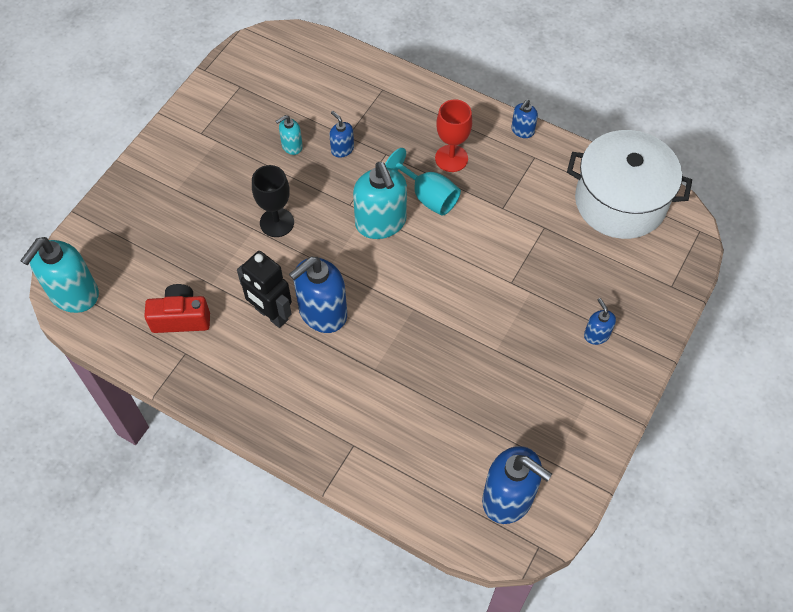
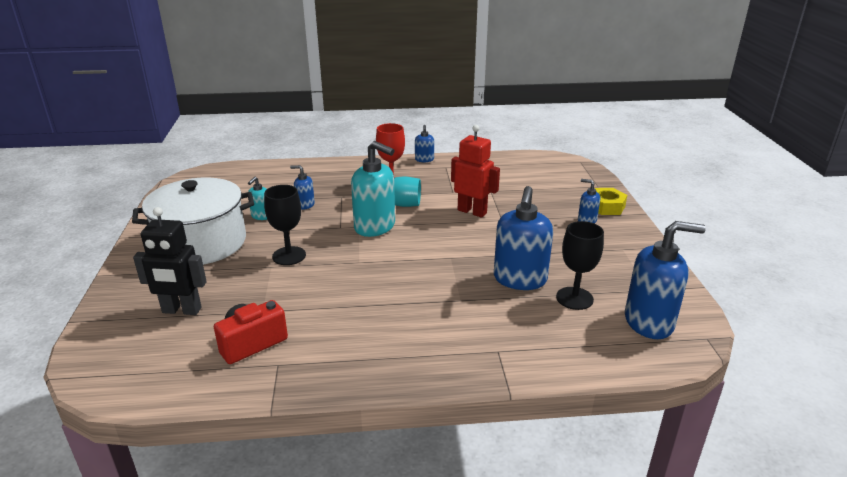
camera: 35 degrees left, 30 degrees down
(74, 294) = (113, 376): turquoise soap dispenser -> none
(271, 314) = (338, 306): black robot -> black robot (181, 310)
(322, 312) = (381, 287): blue soap dispenser -> blue soap dispenser (519, 279)
(473, 429) = (574, 298): none -> black goblet
(493, 252) = (472, 211): none -> red robot
(620, 201) = (521, 166): white pot -> white pot (201, 243)
(642, 325) = (606, 207): none -> yellow nut

